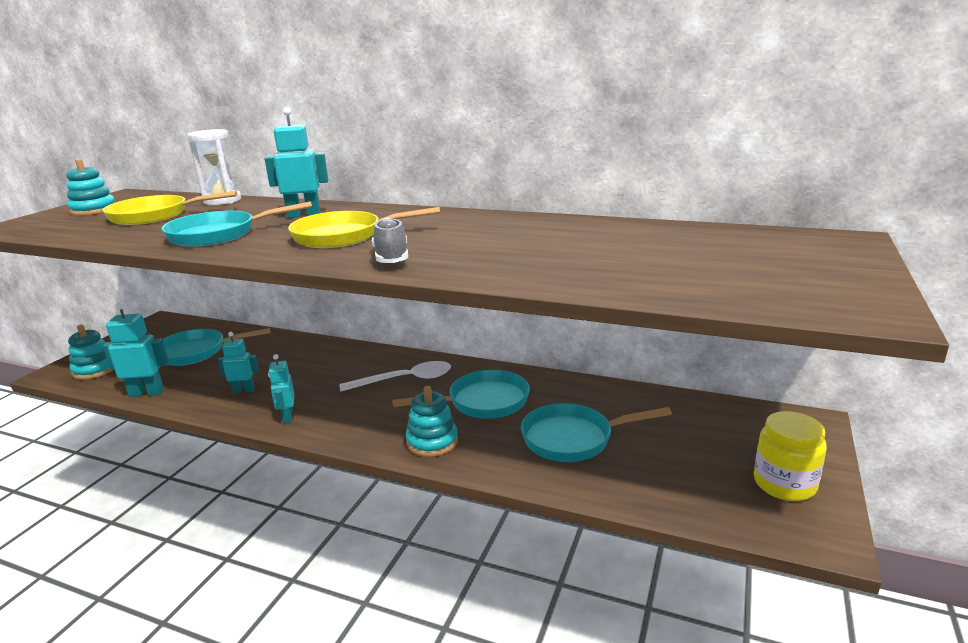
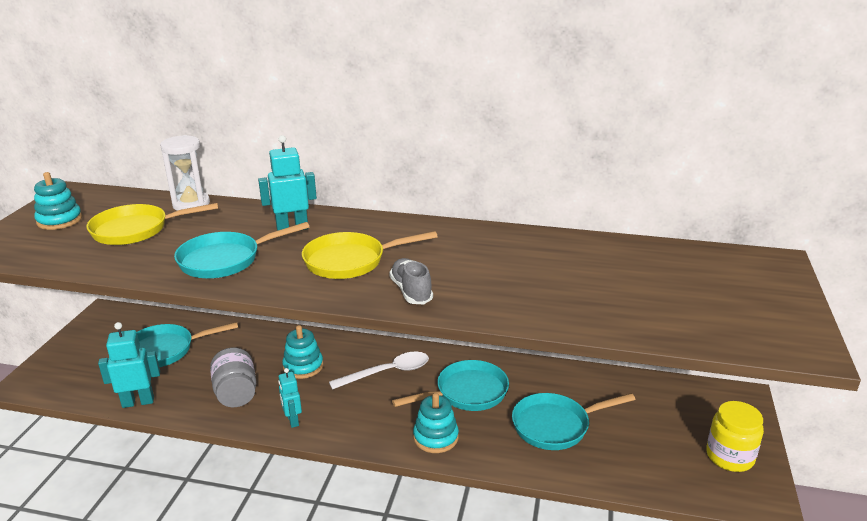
camera: 10 degrees left, 5 degrees up
(95, 370) = (67, 377): turquoise stacking toy -> turquoise stacking toy (303, 366)
(244, 390) = (236, 393): turquoise robot -> grey jar

